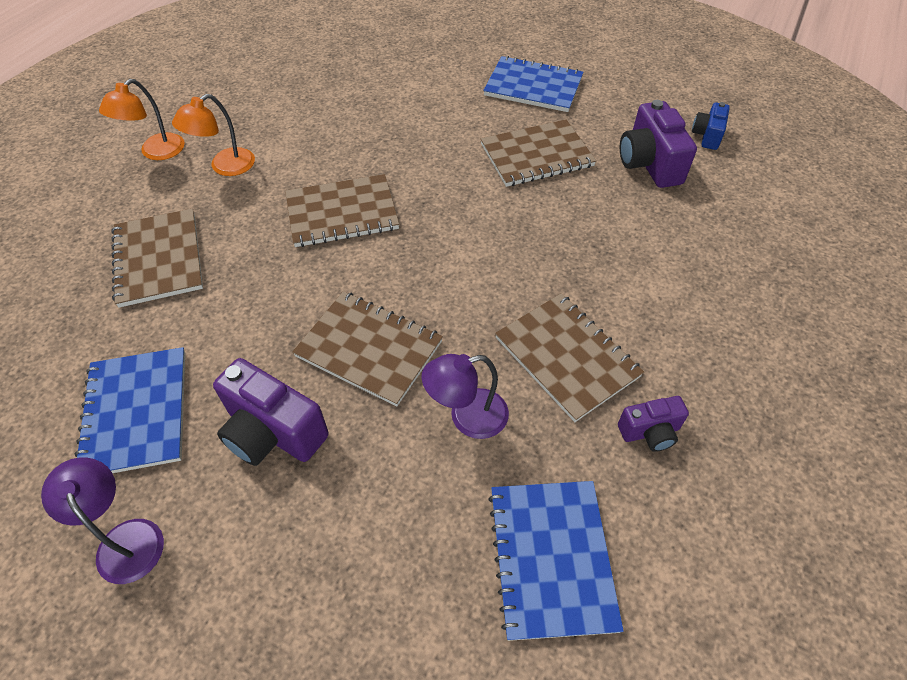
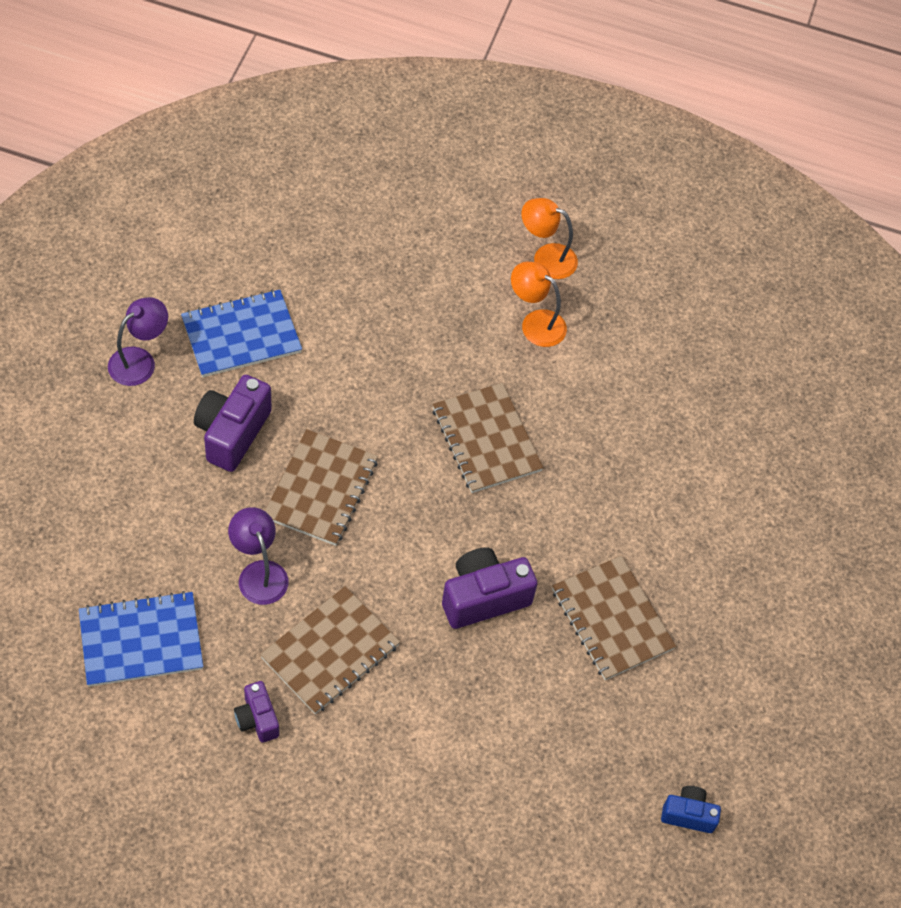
camera: 75 degrees right, 5 degrees up
(159, 259) = (402, 303): brown notebook -> none
(533, 86) = (745, 612): blue notebook -> none
(649, 164) = (620, 741): purple camera -> purple camera (483, 597)

